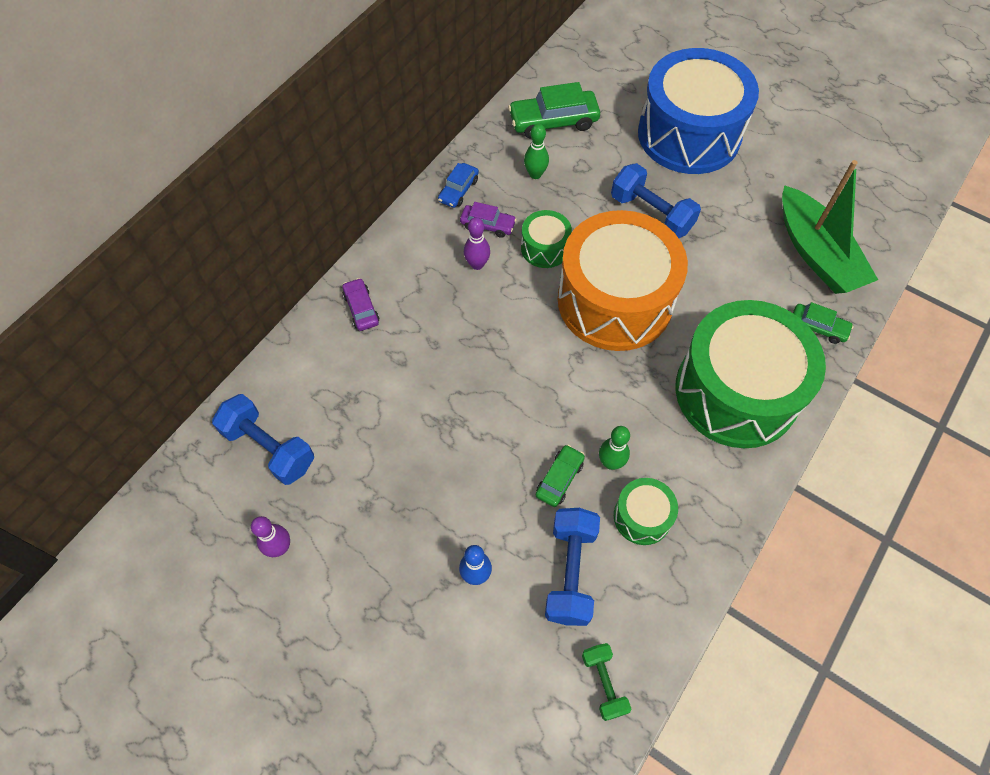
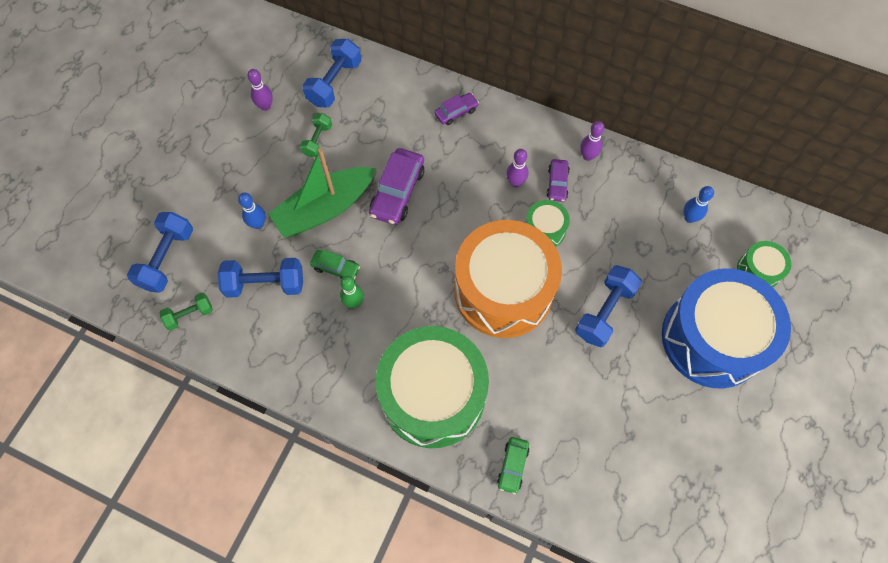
camera: 80 degrees right, 5 degrees up
(359, 481) = (317, 140): none -> green dumbbell
(458, 190) = (587, 156): blue car -> purple bowling pin
(462, 392) = (397, 192): none -> purple car
(509, 714) = (167, 259): none -> blue dumbbell
(535, 174) = (622, 211): green bowling pin -> none
(553, 121) = (689, 218): green car -> blue bowling pin
(642, 517) = (312, 329): green drum -> green drum (758, 271)
(816, 253) = (597, 465): green boat -> green boat (324, 209)

